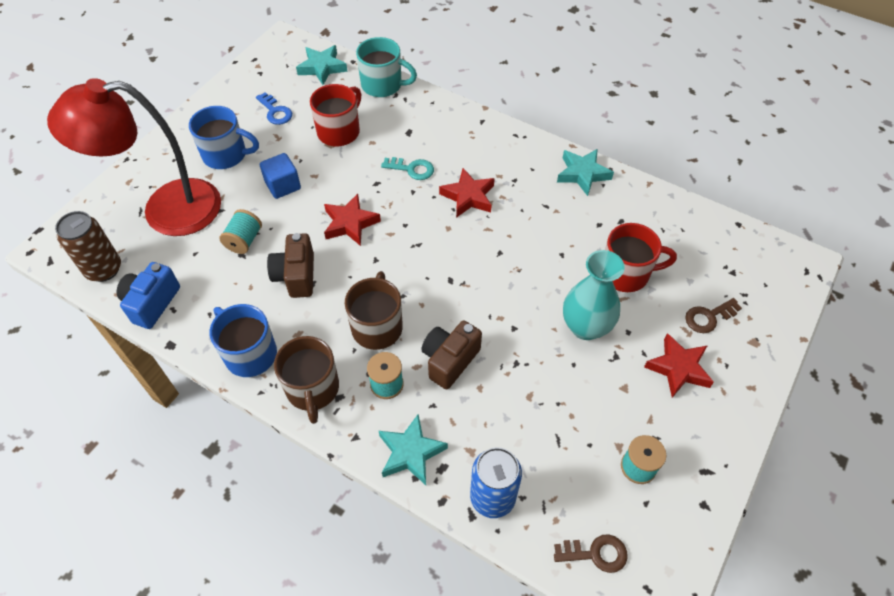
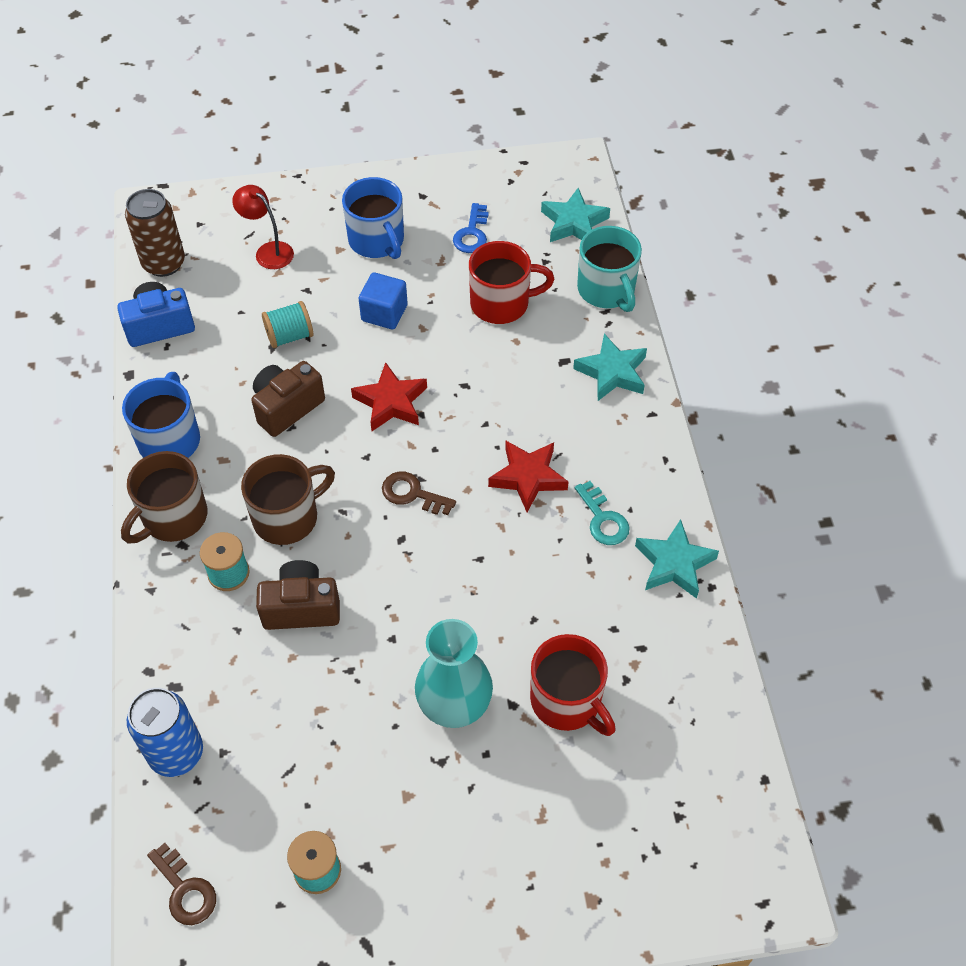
camera: 50 degrees right, 0 degrees up
(166, 210) = (268, 251): red lamp -> red lamp, size x0.41
(410, 452) = (170, 647): turquoise star -> turquoise star (612, 372)
(412, 169) = (515, 401): turquoise key -> turquoise key (603, 519)
(678, 368) = (480, 837): red star -> none
(708, 317) = (583, 827): brown key -> brown key (412, 494)

